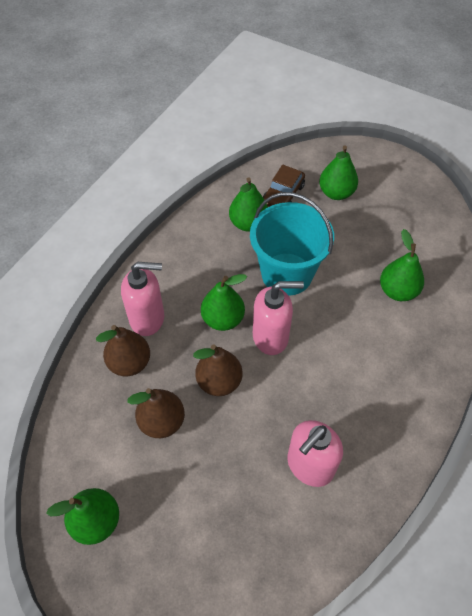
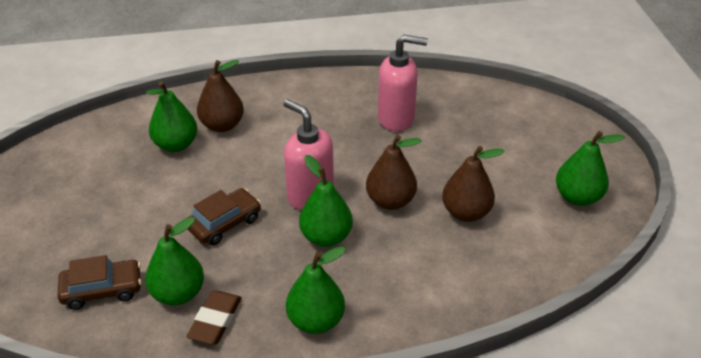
camera: 130 degrees left, 15 degrees down
(129, 363) = (445, 271): brown pear -> brown pear (222, 125)
(147, 318) = (387, 293): pink soap dispenser -> none
(212, 229) = (215, 320): none -> brown eraser
(287, 274) = (224, 223): turquoise bucket -> brown car
(336, 193) = (64, 246): green pear -> green pear (316, 320)

